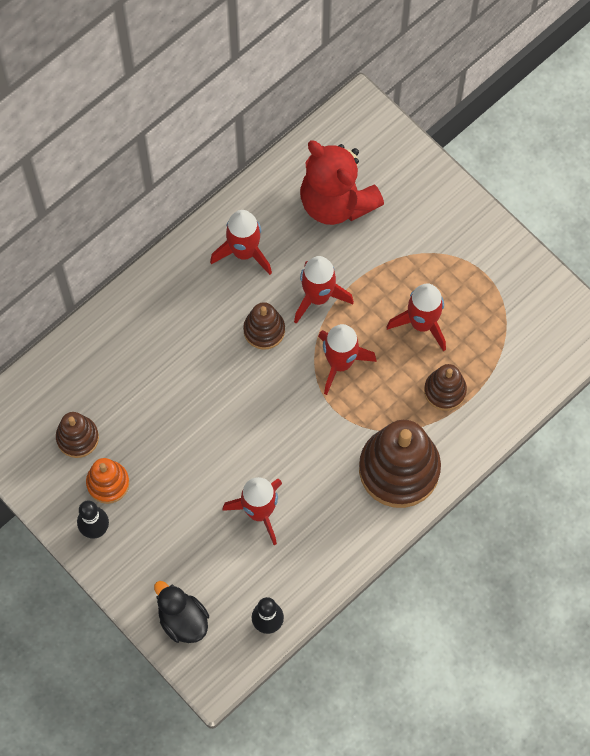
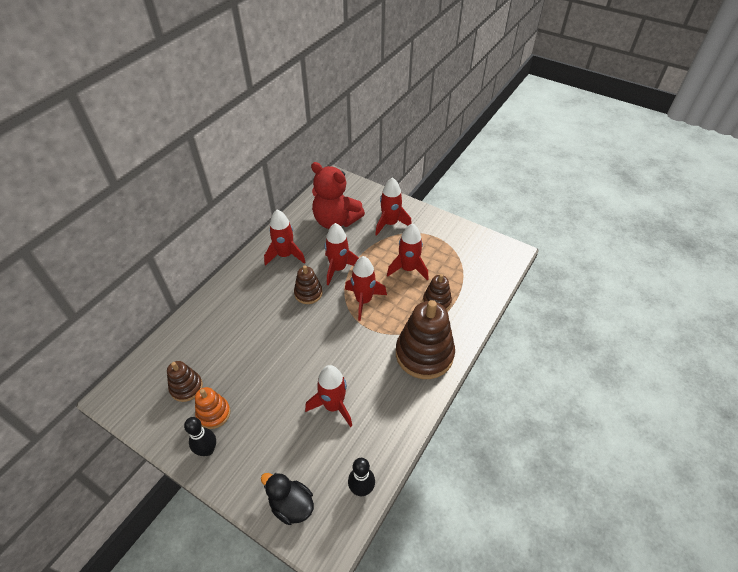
camera: 15 degrees left, 20 degrees down
(421, 229) = (390, 224): none -> red rocket

